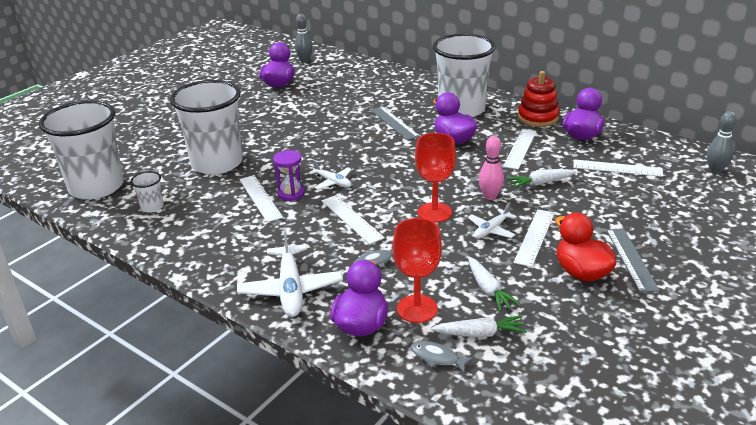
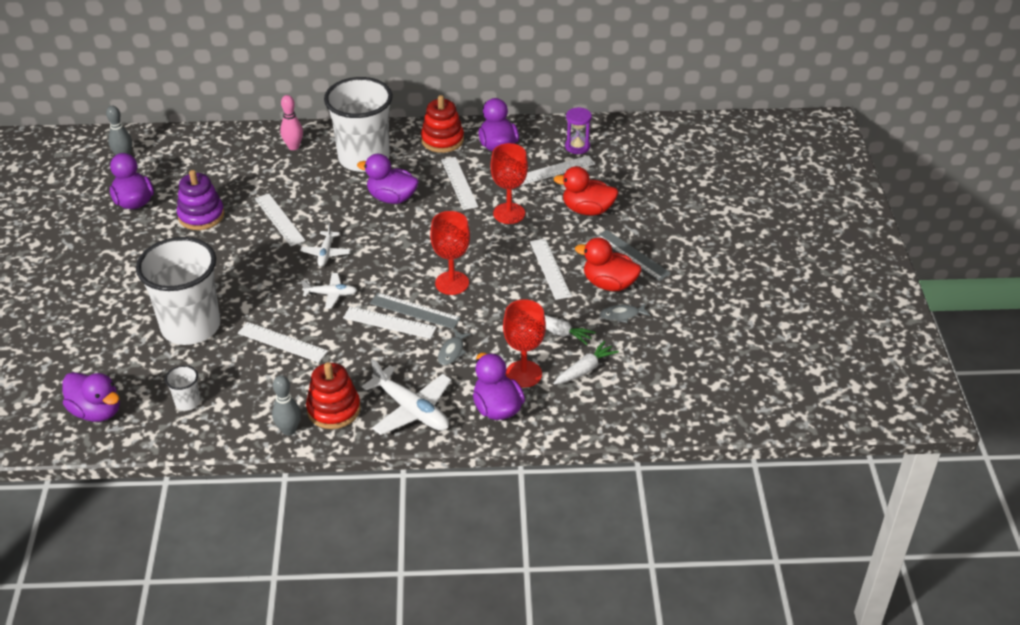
camera: 40 degrees left, 10 degrees up
(96, 187) = (97, 411): white cup -> purple duck
(235, 259) = (334, 409): none -> red stacking toy
(291, 193) = (306, 324): purple hourglass -> purple hourglass (577, 146)
(308, 105) = (201, 216): none -> purple stacking toy
(356, 124) = (279, 219): none -> white ruler
(394, 123) = (316, 201): grey ruler -> grey ruler (415, 311)
(437, 358) = (574, 403): grey fish -> grey fish (622, 315)
(490, 196) = (481, 246): pink bowling pin -> pink bowling pin (293, 147)
(491, 230) = (512, 278): white plane -> white plane (326, 253)
(541, 183) = (509, 213): white carrot -> red goblet
(619, 207) = (587, 210): none -> red duck
(715, 171) = (628, 141): grey bowling pin -> grey bowling pin (289, 430)

